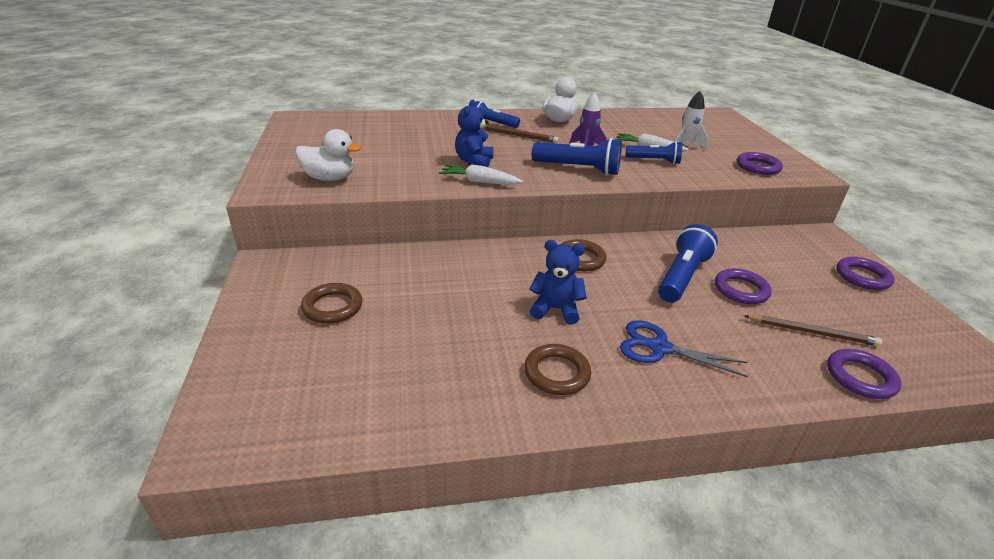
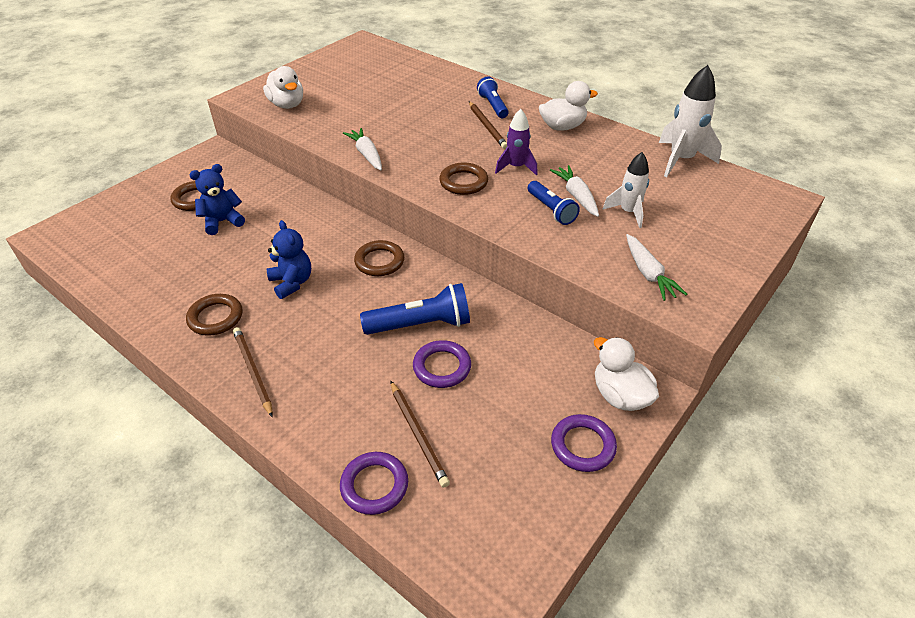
camera: 50 degrees right, 10 degrees up
(474, 161) = (400, 135): blue teddy bear -> blue teddy bear (222, 222)
(578, 169) = (463, 182): blue flashlight -> brown ring
(648, 114) = (681, 160): none -> white rocket
(659, 348) = (295, 353): blue scissors -> none
(663, 382) = (252, 371): none -> brown pencil
(758, 167) = (648, 274): purple ring -> white carrot
(822, 244) = (620, 395): none -> white duck

